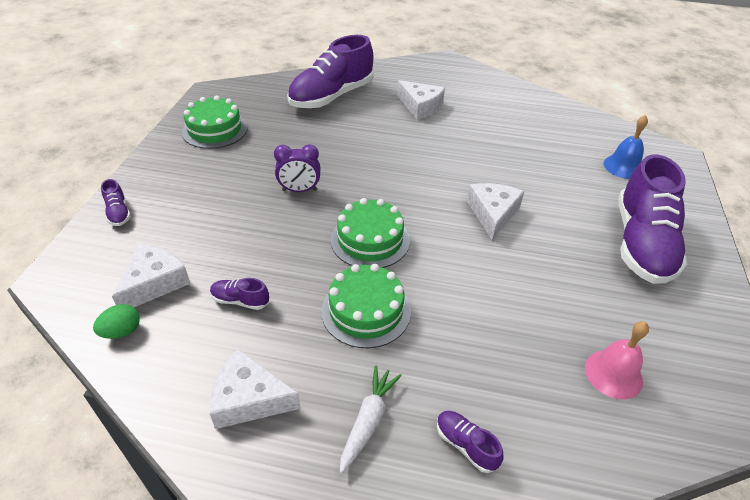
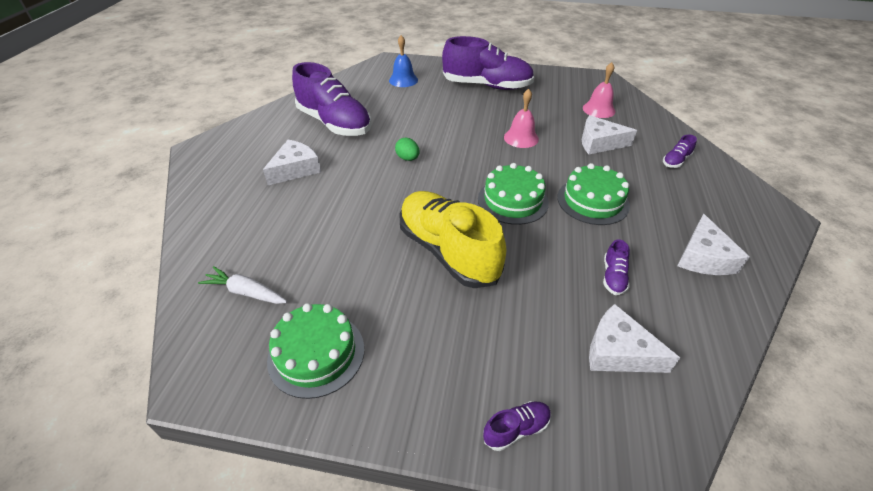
camera: 90 degrees left, 0 degrees up
(122, 331) = (690, 363): green egg -> green egg (408, 158)
(299, 190) = (448, 251): purple clock -> yellow shoe
(331, 97) = (255, 238): purple shoe -> purple shoe (335, 123)
(368, 420) = (684, 198): white carrot -> white carrot (246, 292)
(492, 214) = (467, 138): white cheese -> white cheese (599, 143)
(502, 263) = (521, 138): none -> pink bell

